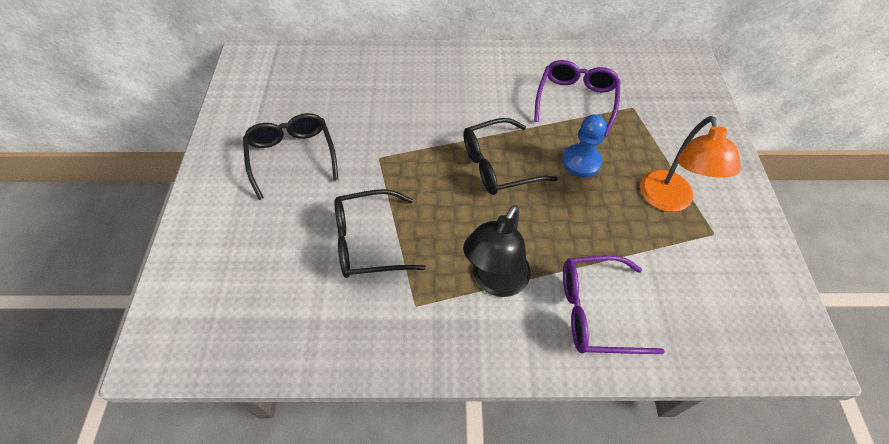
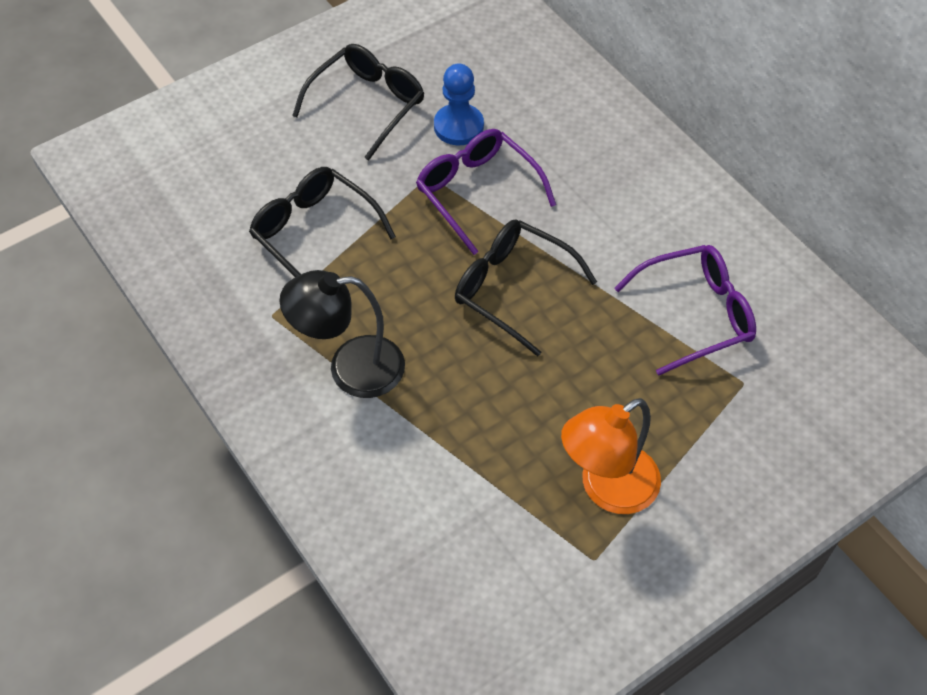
camera: 55 degrees right, 0 degrees up
(581, 162) = (591, 368): blue pawn -> blue pawn (458, 126)
(596, 311) = (382, 479): purple glasses -> purple glasses (477, 192)

